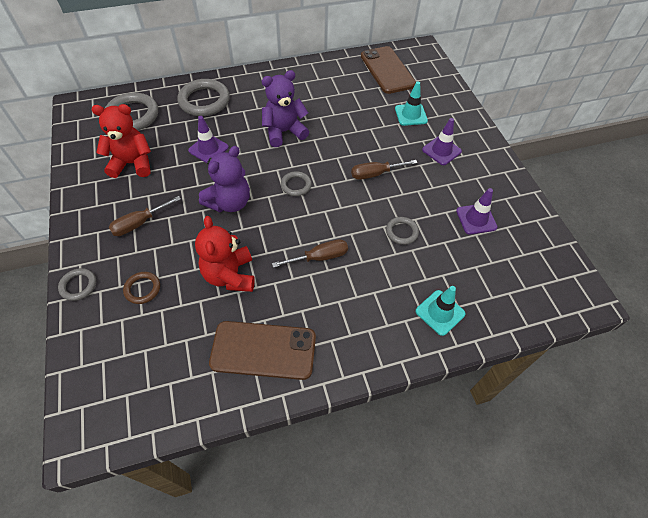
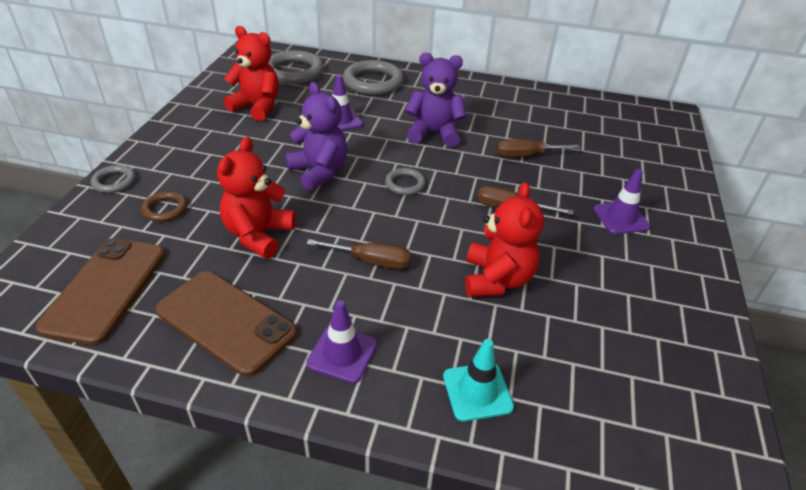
camera: 30 degrees right, 15 degrees down
(139, 223) = (216, 155): brown screwdriver -> brown screwdriver (526, 155)
(229, 202) = (319, 172): purple teddy bear -> purple teddy bear turned 105 degrees counterclockwise
(387, 70) = (608, 119): brown phone -> brown phone (105, 289)
(402, 232) = (497, 279): grey ring -> red teddy bear
(411, 115) = (606, 169): turquoise traffic cone -> none
(476, 219) = (616, 309): purple traffic cone -> purple traffic cone (342, 354)

